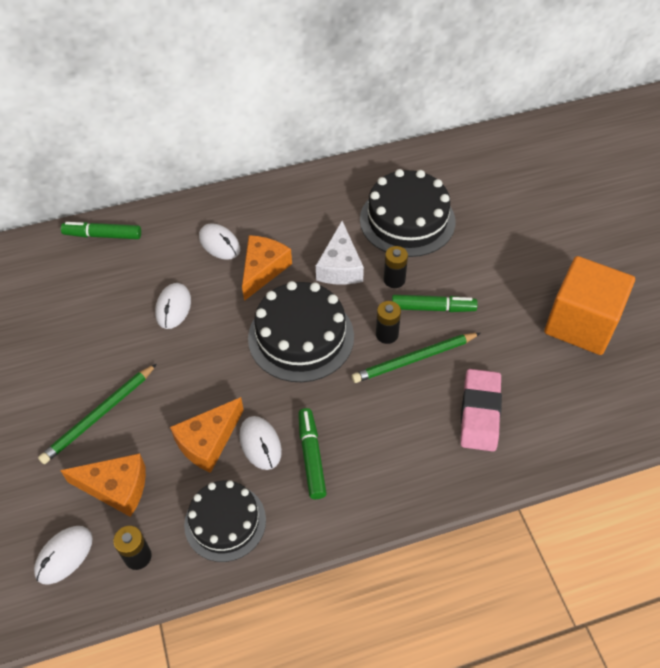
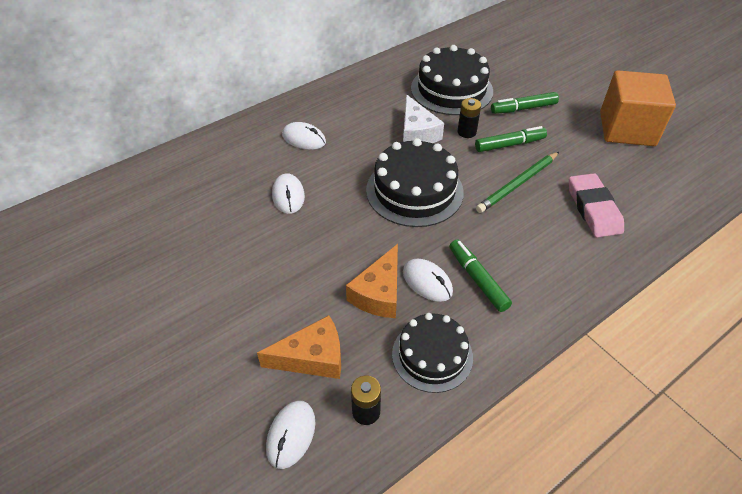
camera: 20 degrees left, 5 degrees down
(99, 415) = (263, 300): green pencil -> none
(103, 235) = (192, 156): green marker -> green marker (523, 108)
(263, 270) = (353, 149): orange cheese -> none
(387, 334) = (484, 172): black battery -> none

